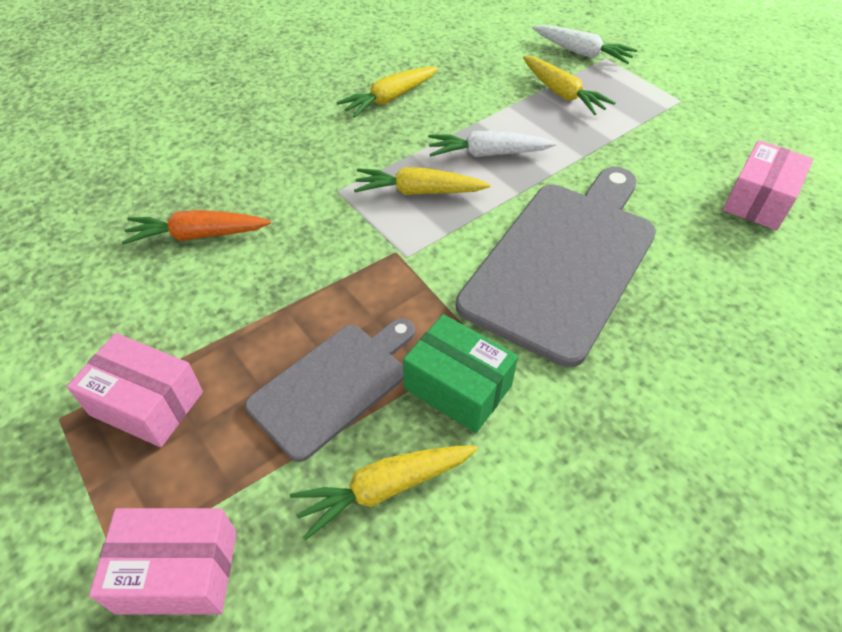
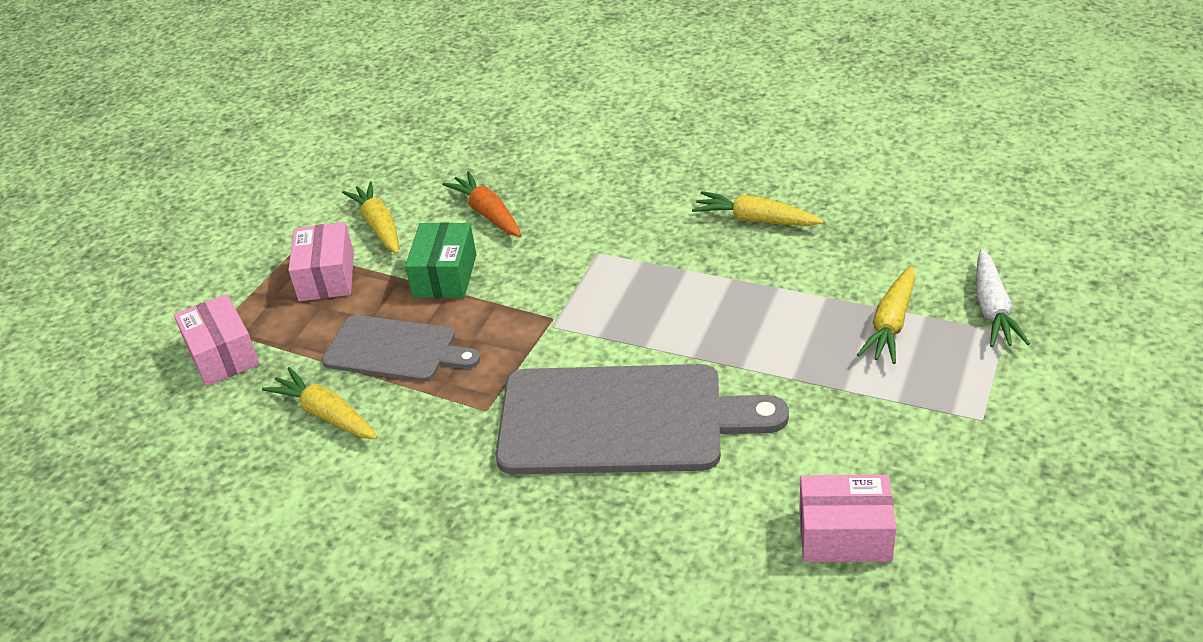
camera: 65 degrees right, 10 degrees down
(419, 192) = (638, 297): yellow carrot -> yellow carrot (379, 226)
(458, 387) = (435, 413): green box -> green box (445, 276)
(488, 154) = (733, 314): white carrot -> none

